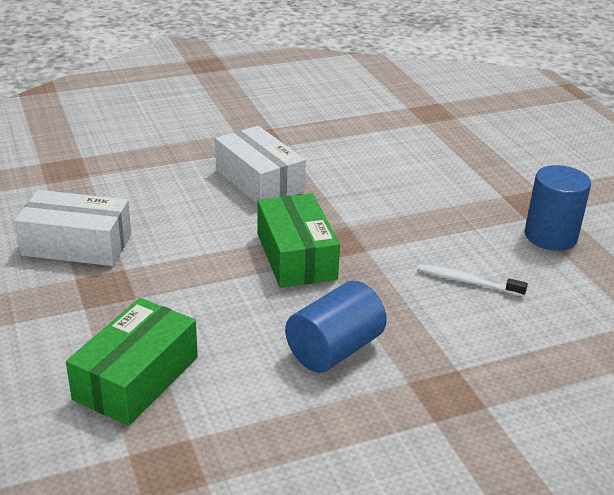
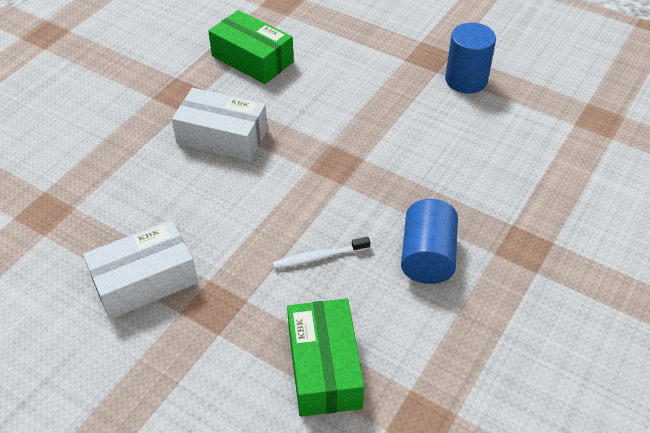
camera: 35 degrees left, 15 degrees up
(296, 256) = (322, 192): green box -> green box (252, 59)
(467, 282) = (453, 149): white toothbrush -> white toothbrush (319, 257)

